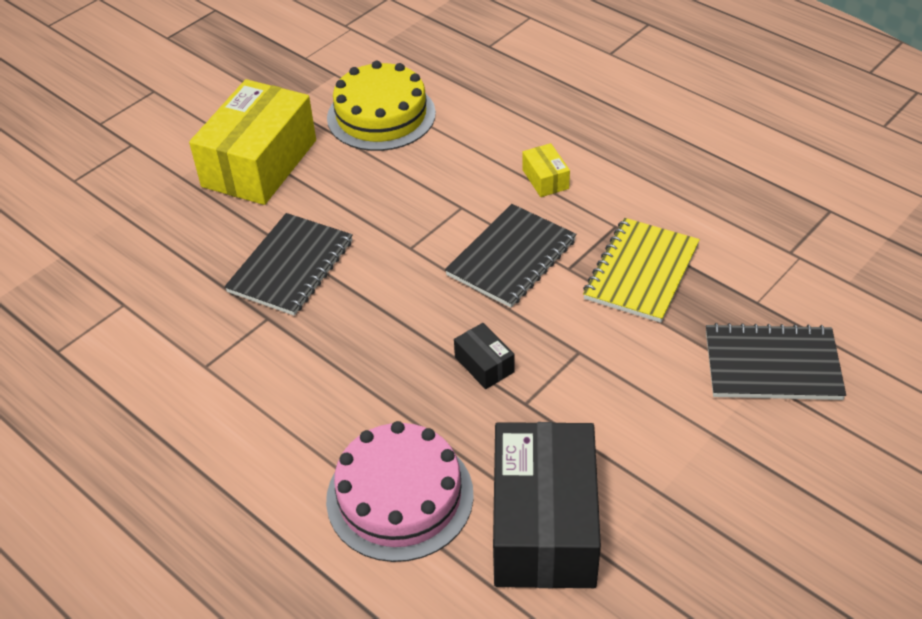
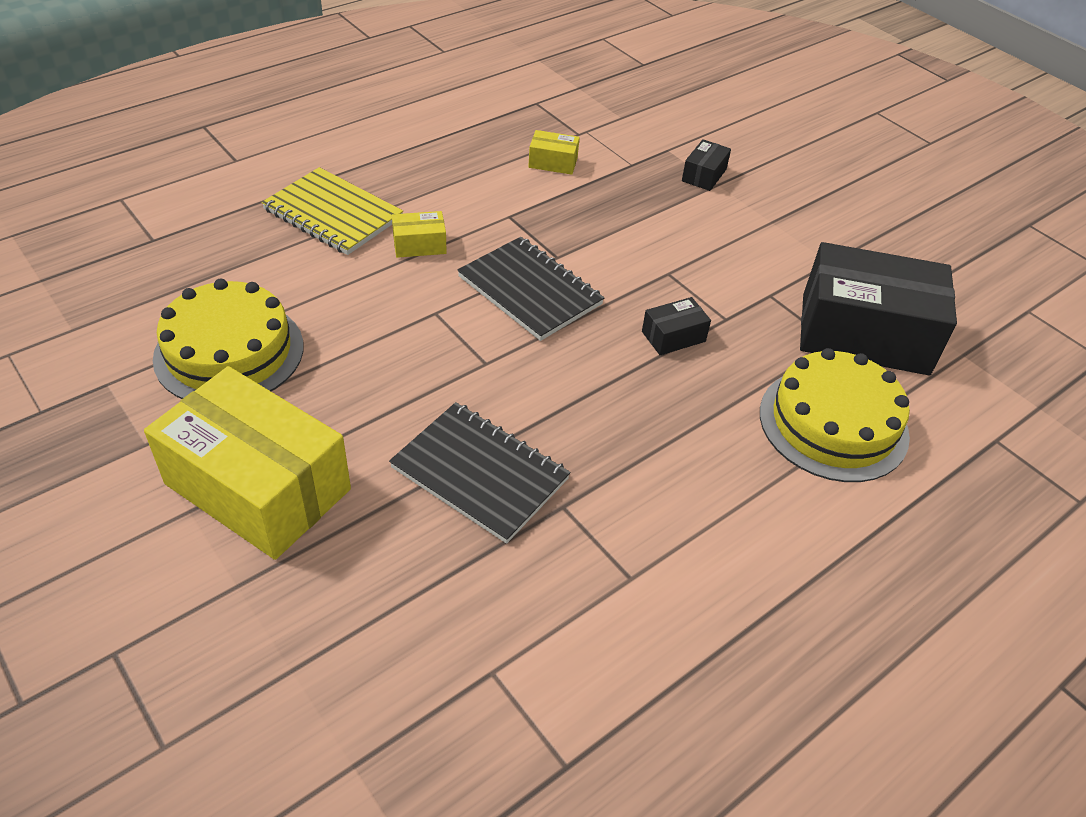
camera: 85 degrees left, 0 degrees up
(400, 496) = (833, 423): pink cake -> yellow cake
(641, 272) = (577, 215): yellow notebook -> yellow notebook (333, 214)
(722, 241) = (553, 162): none -> yellow box
(772, 365) = (704, 175): black notebook -> black box

